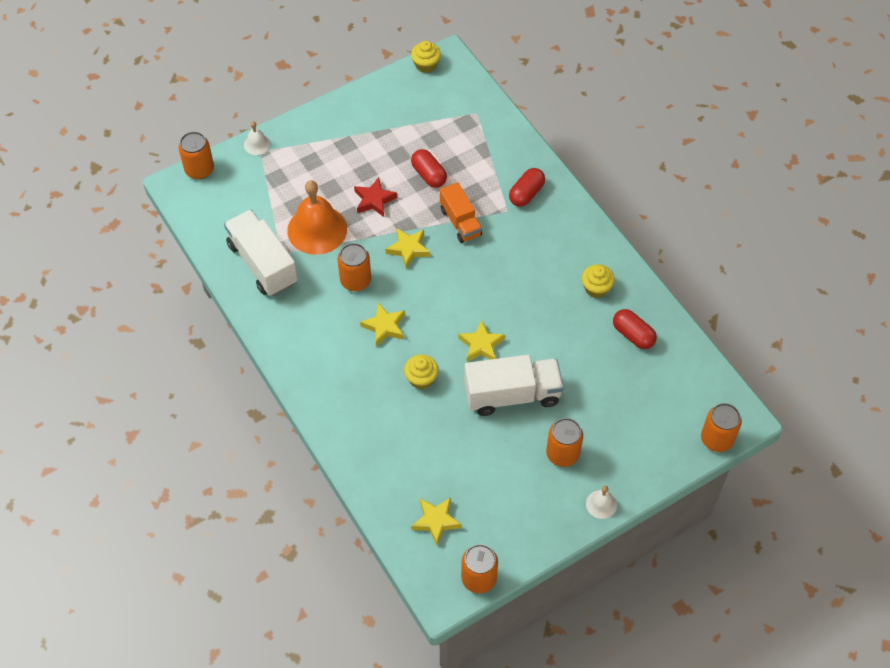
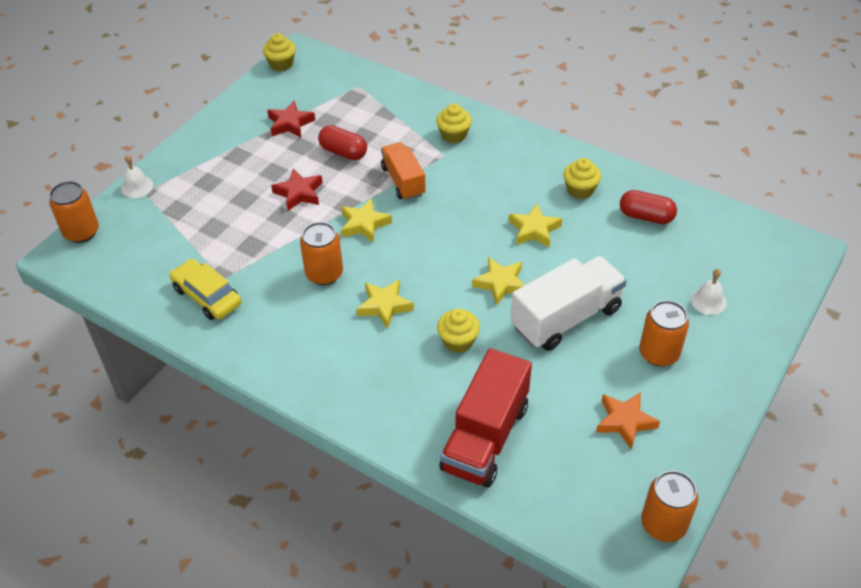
camera: 25 degrees left, 10 degrees down
(263, 264) = (207, 296): white truck -> yellow car
(317, 229) = (251, 241): orange bell -> none
(396, 461) = (485, 437): none -> red truck
(402, 130) = (290, 123): none -> red star
(436, 521) = (573, 483): yellow star -> yellow star (534, 230)
(460, 222) = (403, 181): orange truck -> orange truck turned 150 degrees counterclockwise
(502, 494) = (625, 422): none -> orange star
(526, 194) = (453, 135): red capsule -> yellow cupcake
(601, 504) = (734, 386): white bell -> white bell (708, 301)
(717, 439) = (797, 277): orange can -> none

